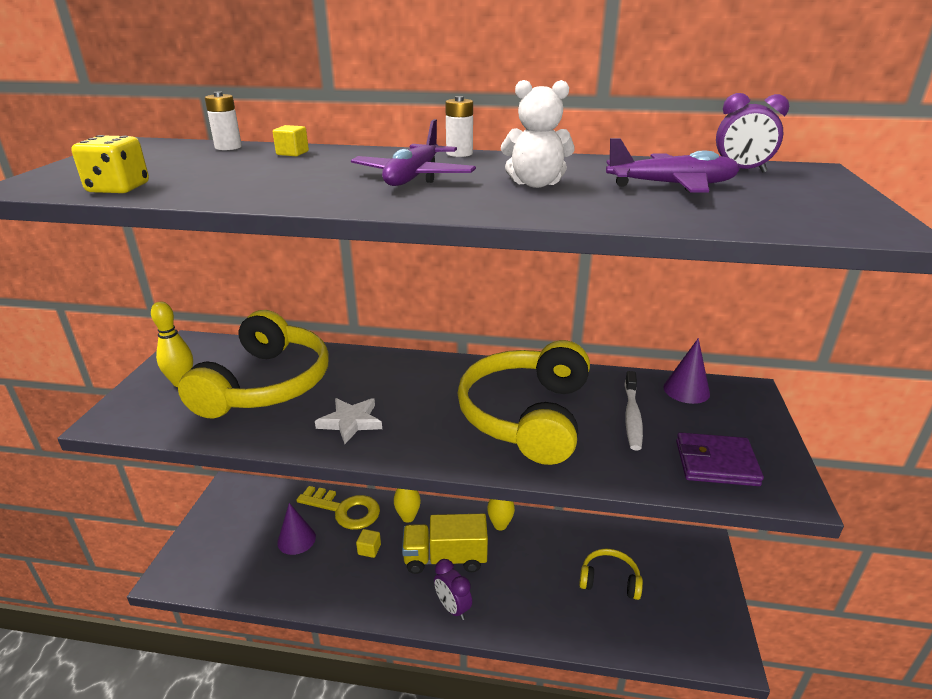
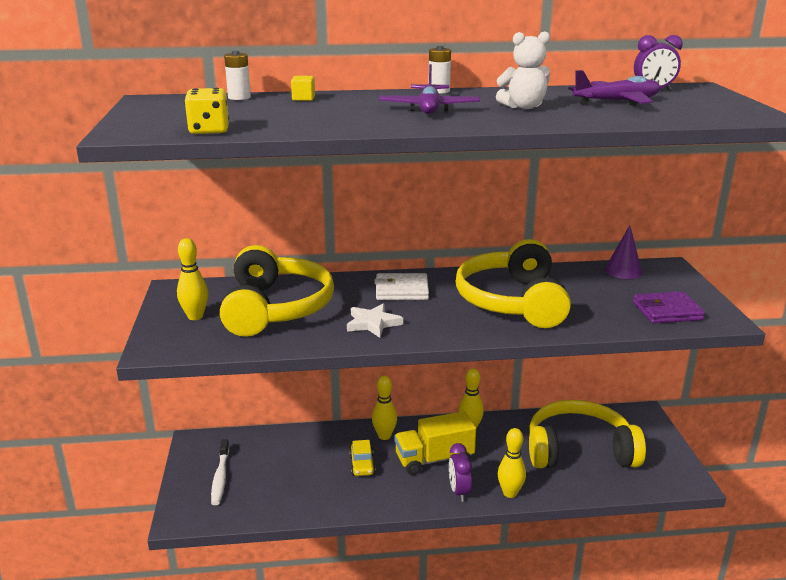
camera: 15 degrees left, 5 degrees down
(296, 539) = (289, 469): purple cone -> none
(344, 510) = (321, 440): yellow key -> none
(369, 549) = (362, 465): yellow cube -> yellow car
(411, 380) = (401, 290): none -> white wallet
(452, 608) = (459, 492): purple clock -> purple clock turned 45 degrees clockwise
(507, 622) = (510, 493): none -> yellow bowling pin
(609, 580) = (579, 450): yellow headphones -> yellow headphones, size x2.06
(632, 416) = (592, 292): white toothbrush -> white toothbrush (220, 477)

